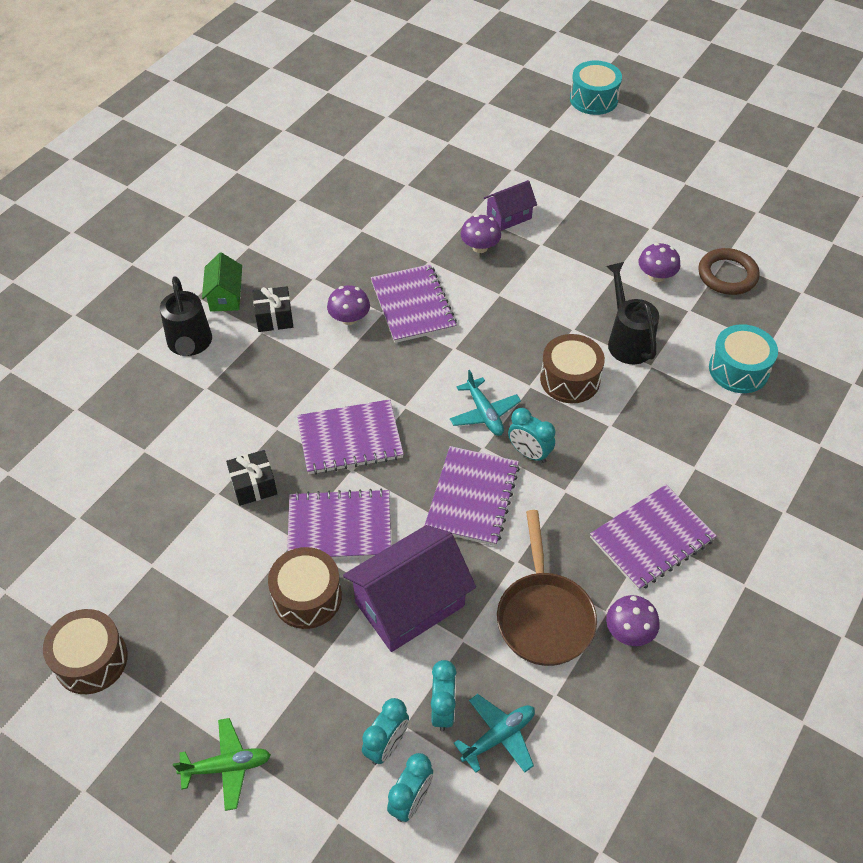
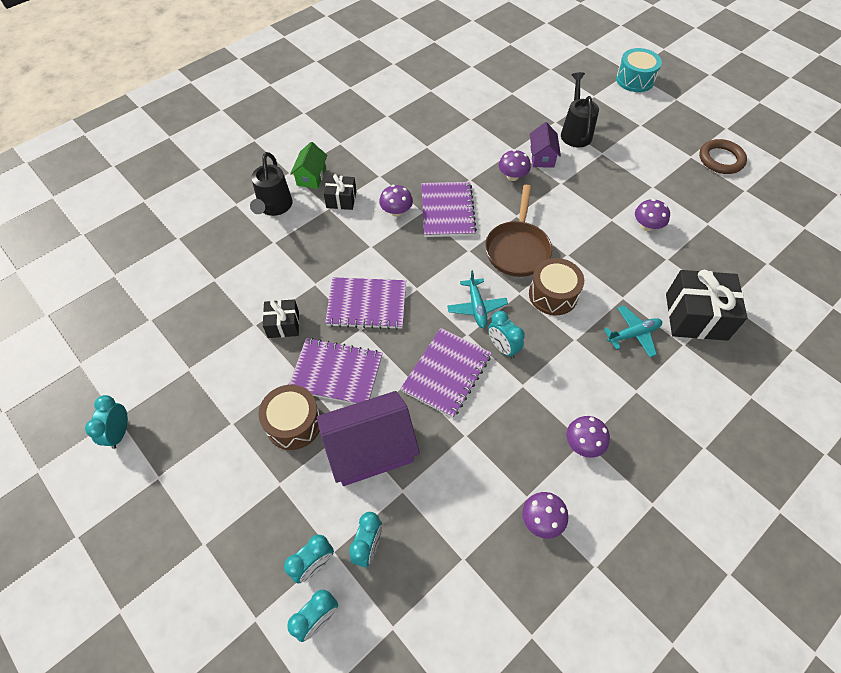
camera: 15 degrees right, 5 degrees up
(91, 660) = (119, 433): brown drum -> turquoise clock
(227, 766) = (187, 547): green plane -> none
(498, 736) = (406, 583): turquoise plane -> turquoise plane (633, 334)
(509, 216) = (542, 157): purple house -> purple house turned 75 degrees counterclockwise
(544, 616) = (474, 488): brown pan -> brown pan (517, 249)
(627, 340) = (609, 273): black watering can -> black watering can (575, 132)
(652, 539) = (583, 443): purple notebook -> purple mushroom
(727, 275) = (707, 237): brown ring -> brown ring (721, 159)
(738, 369) = (696, 316): turquoise drum -> black gift

